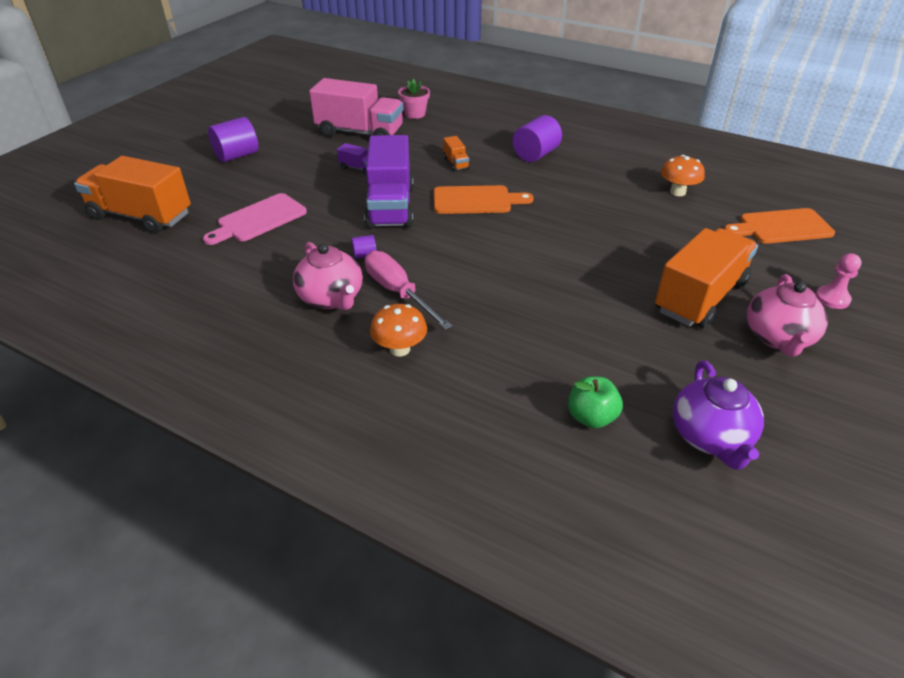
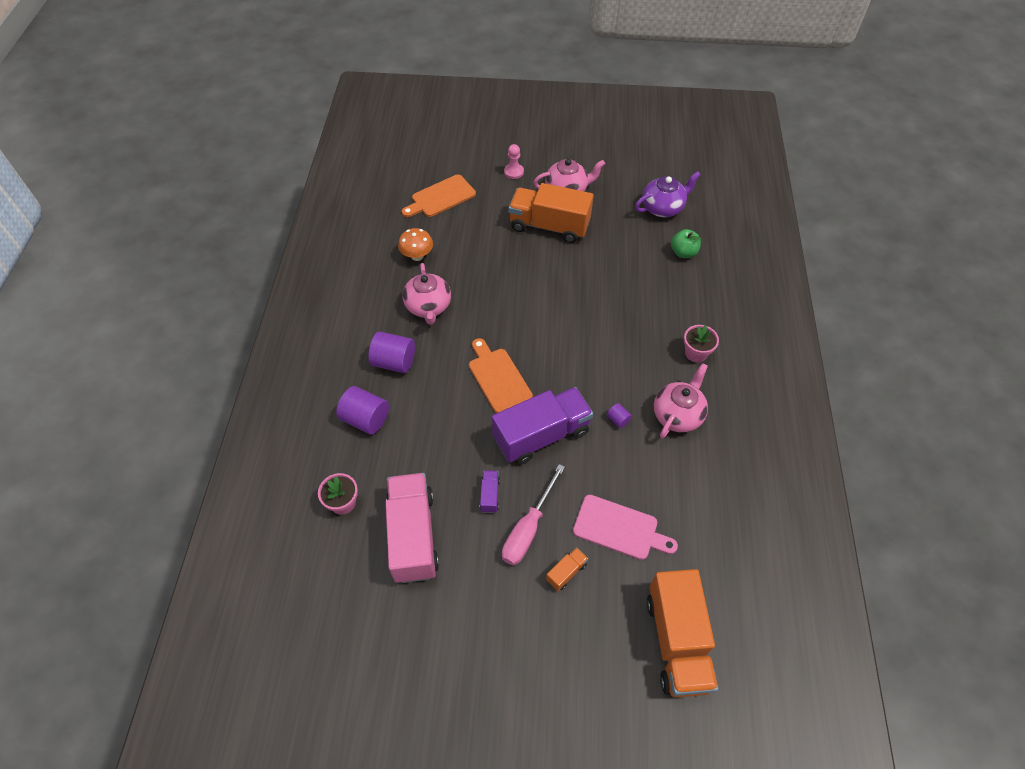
camera: 115 degrees left, 15 degrees up
(237, 156) = (522, 635): purple cylinder -> purple cylinder (366, 419)
(398, 292) = (645, 378): pink screwdriver -> pink screwdriver (528, 529)
(400, 349) = (696, 353): orange mushroom -> pink flower pot
(456, 163) = (440, 418): orange truck -> orange truck (566, 572)
(596, 184) = (428, 307): none -> pink teapot
(781, 227) = (441, 197): orange cutting board -> orange cutting board turned 90 degrees clockwise

